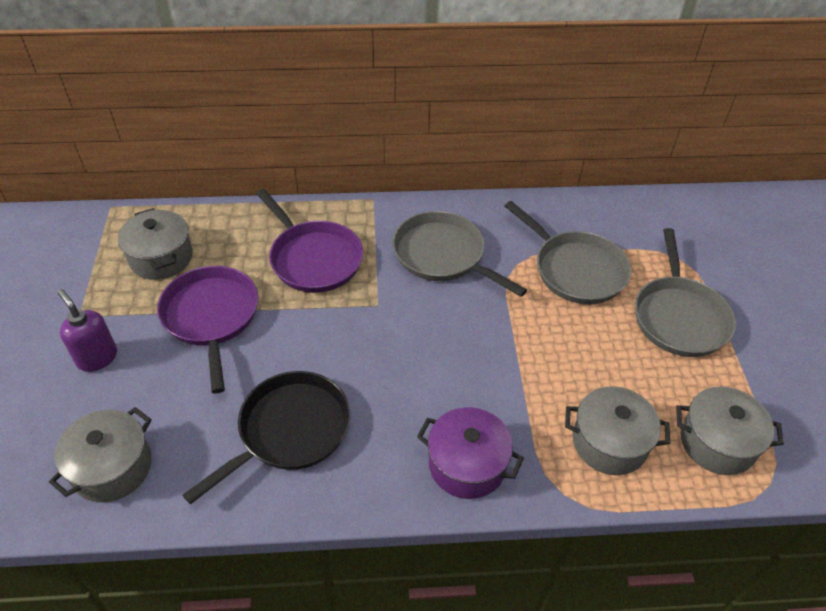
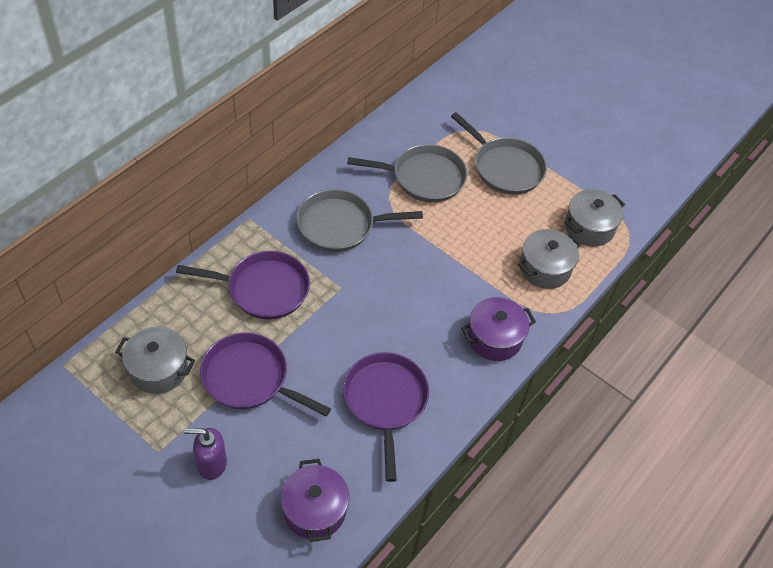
camera: 50 degrees left, 5 degrees up
(112, 467) = (314, 510): grey pot -> purple pot
(289, 431) = (385, 401): black pan -> purple pan

